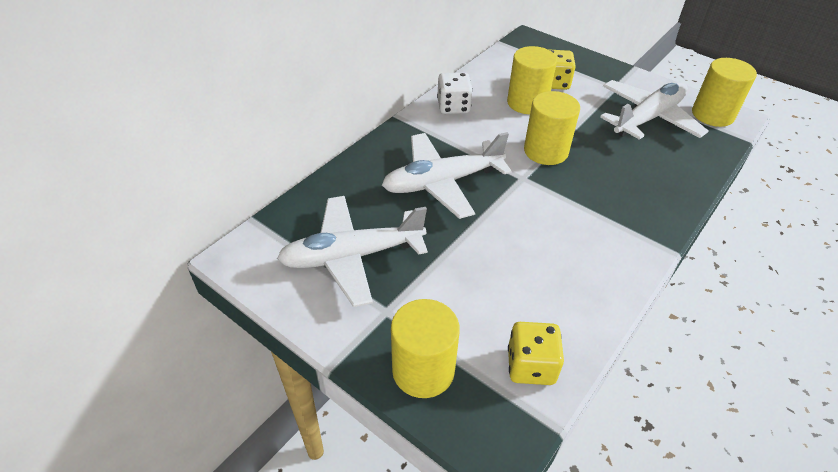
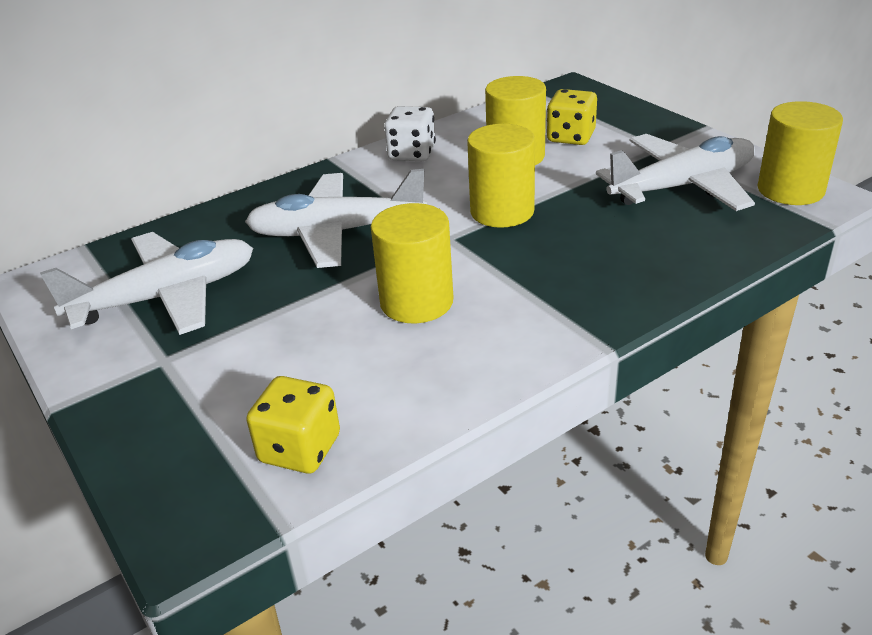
camera: 20 degrees right, 10 degrees down
(352, 256) = (166, 297): white plane -> white plane turned 150 degrees clockwise
(423, 370) = (159, 430): yellow cylinder -> yellow cylinder (416, 302)

